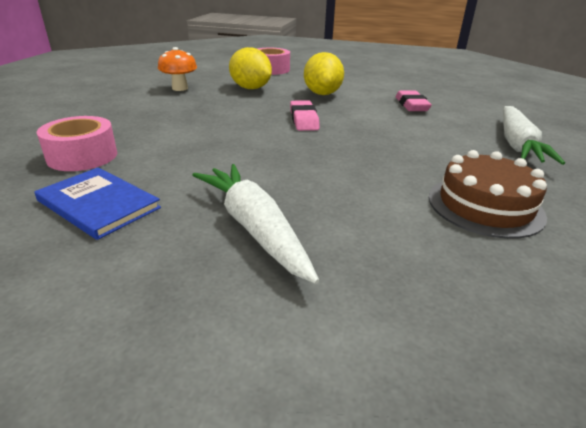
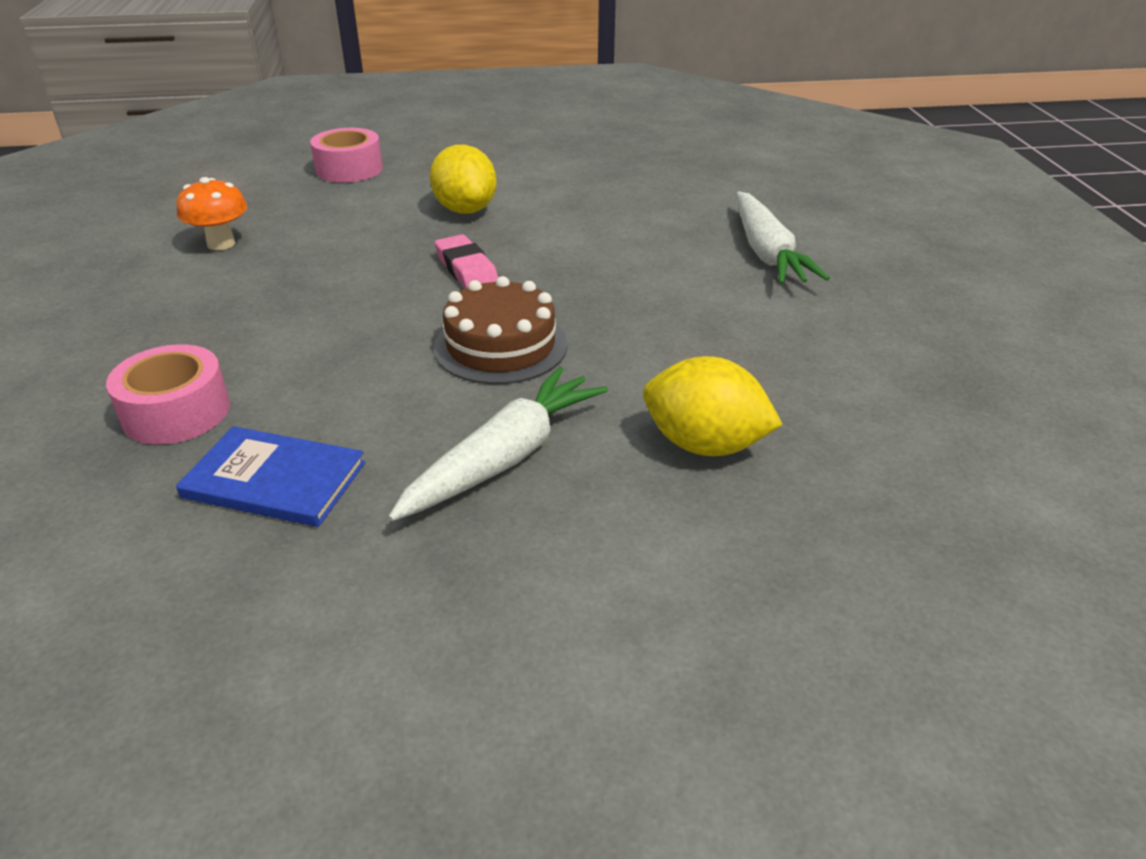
camera: 20 degrees left, 5 degrees up
(250, 88) = (343, 220): yellow lemon -> yellow lemon (704, 445)
(254, 228) = (504, 458): white carrot -> white carrot turned 90 degrees clockwise
(411, 105) = (607, 208): pink eraser -> none
(485, 206) = (755, 359): brown cake -> brown cake (500, 346)

